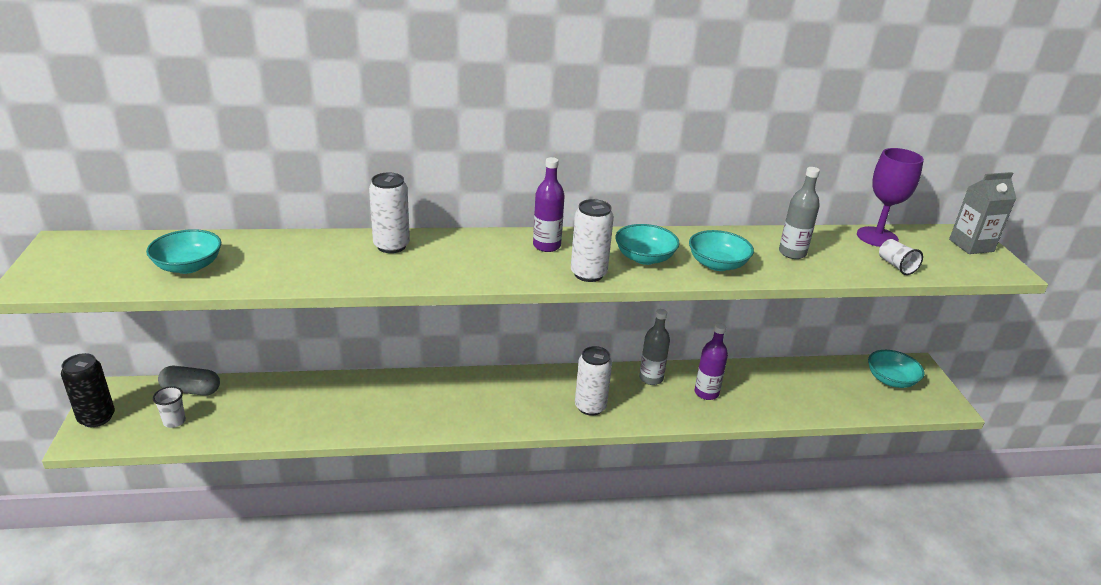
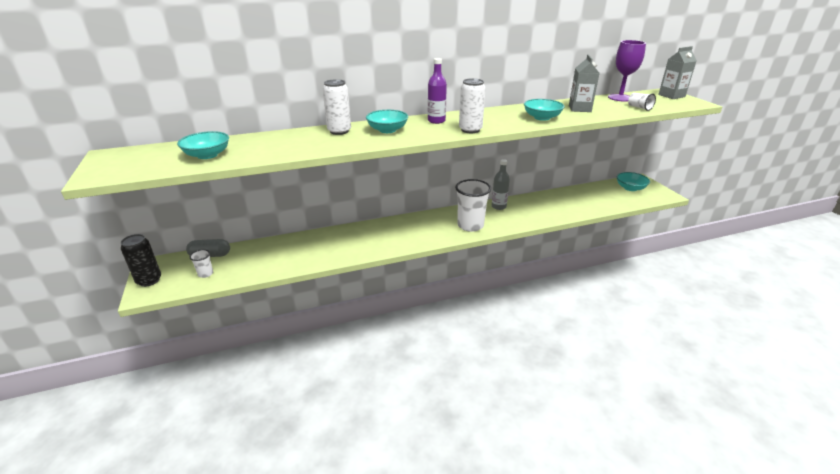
camera: 10 degrees left, 0 degrees up
(590, 407) = (470, 225): white can -> white cup
(644, 258) = (498, 119): turquoise bowl -> turquoise bowl (387, 130)
(706, 393) = (534, 209): purple bottle -> none
(792, 253) = (579, 109): grey bottle -> grey carton

